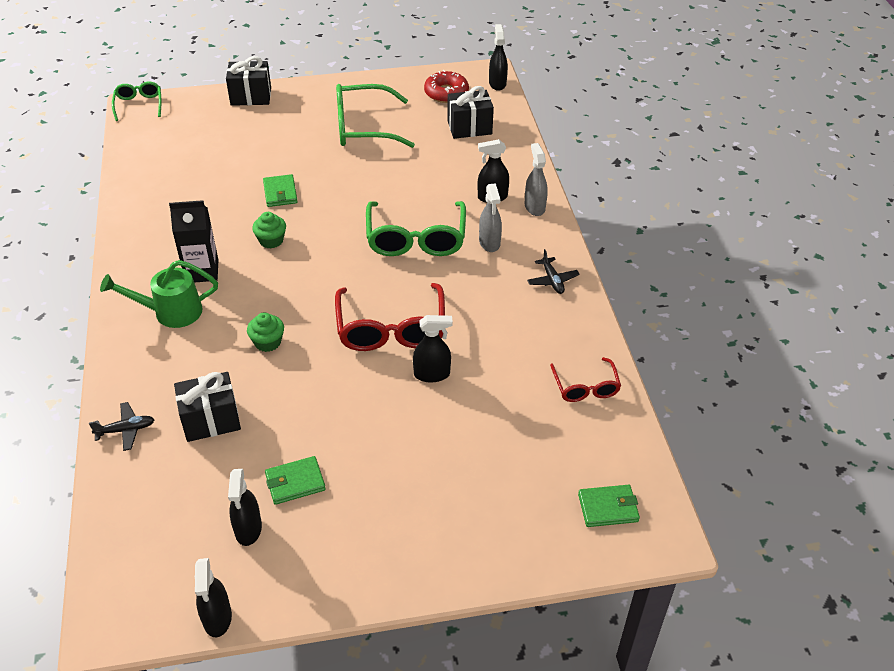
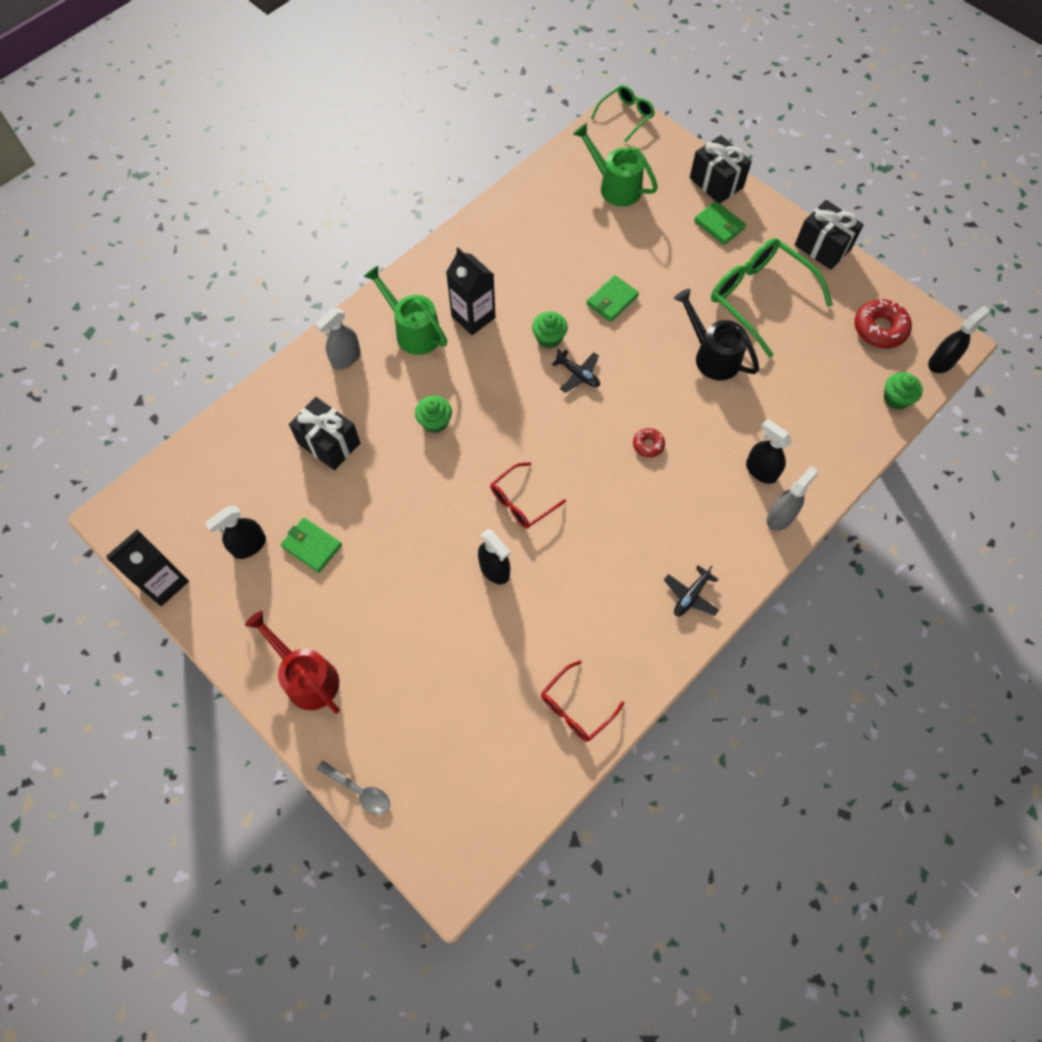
camera: 55 degrees right, 20 degrees up
(126, 430) = (280, 395): black plane -> black plane (578, 374)
(189, 141) = (615, 186): none -> green watering can
(217, 618) = (164, 582): black spray bottle -> black carton
(381, 171) = (712, 355): none -> black watering can
(391, 328) = (522, 501): red glasses -> red glasses, size x0.56
(413, 549) = (306, 677): none -> red watering can
(416, 238) = (648, 445): green glasses -> red donut
(469, 127) = (846, 384): black gift -> black gift (822, 247)
(489, 243) = (695, 509): grey spray bottle -> grey spray bottle (346, 358)
(502, 114) = (896, 398): none -> green cupcake
(547, 563) = (359, 791): none -> grey spoon
(608, 508) = (450, 808): green wallet -> green wallet (719, 225)

